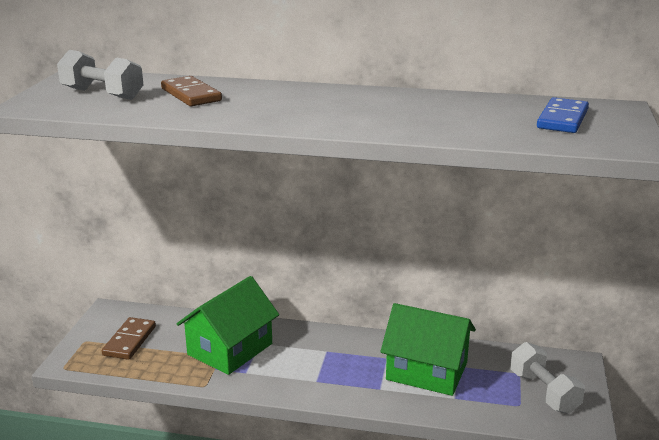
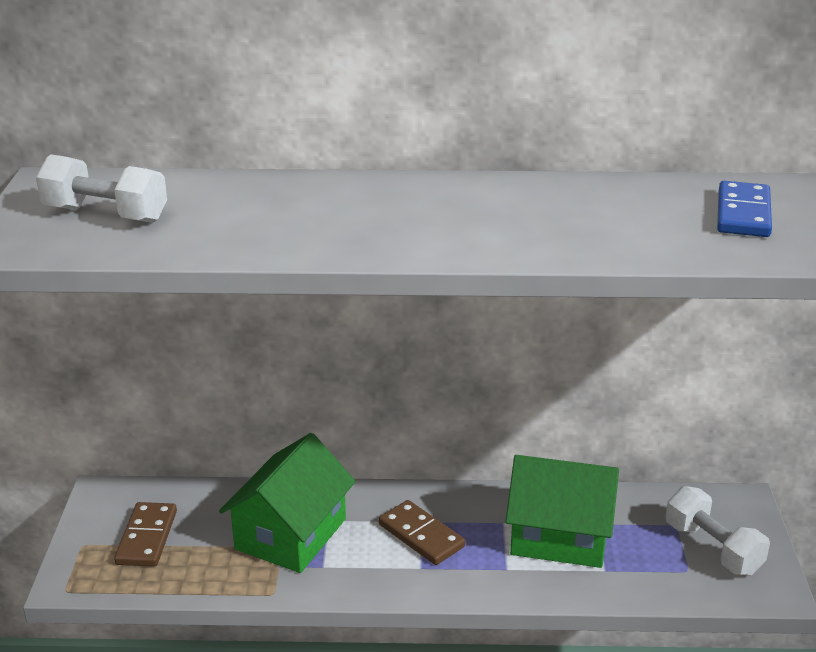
camera: 10 degrees left, 5 degrees up
(191, 95) = (234, 207): brown domino -> brown domino (421, 535)

